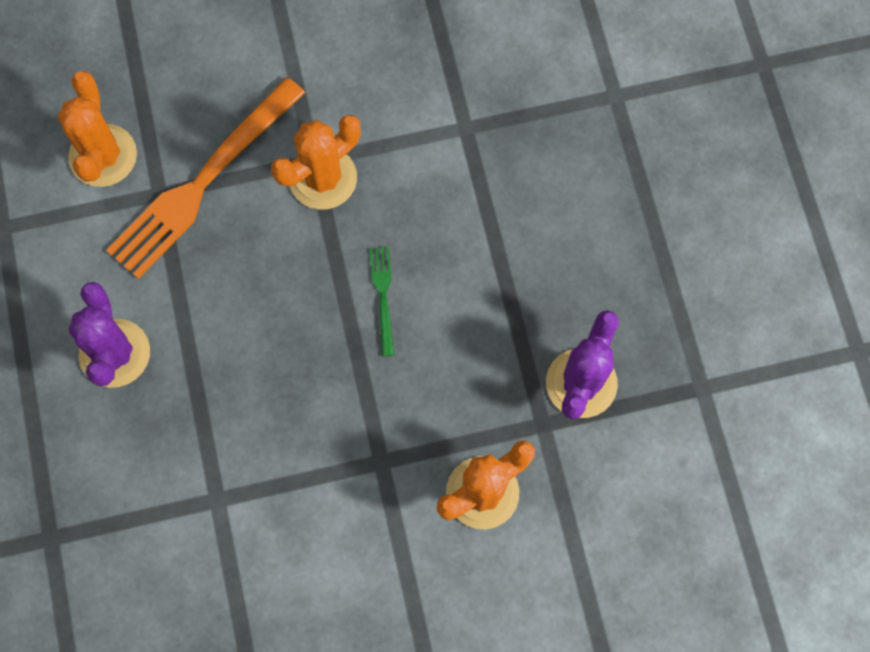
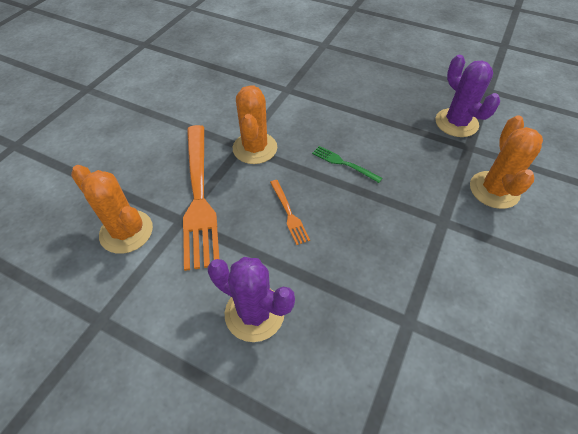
camera: 50 degrees left, 20 degrees down
(256, 292) = (289, 213): none -> orange fork

